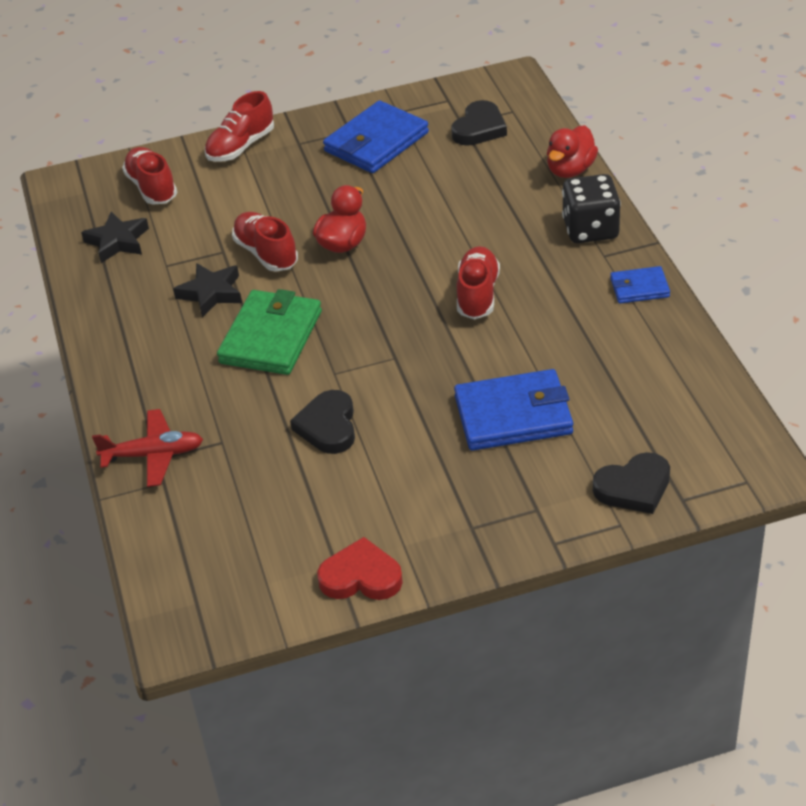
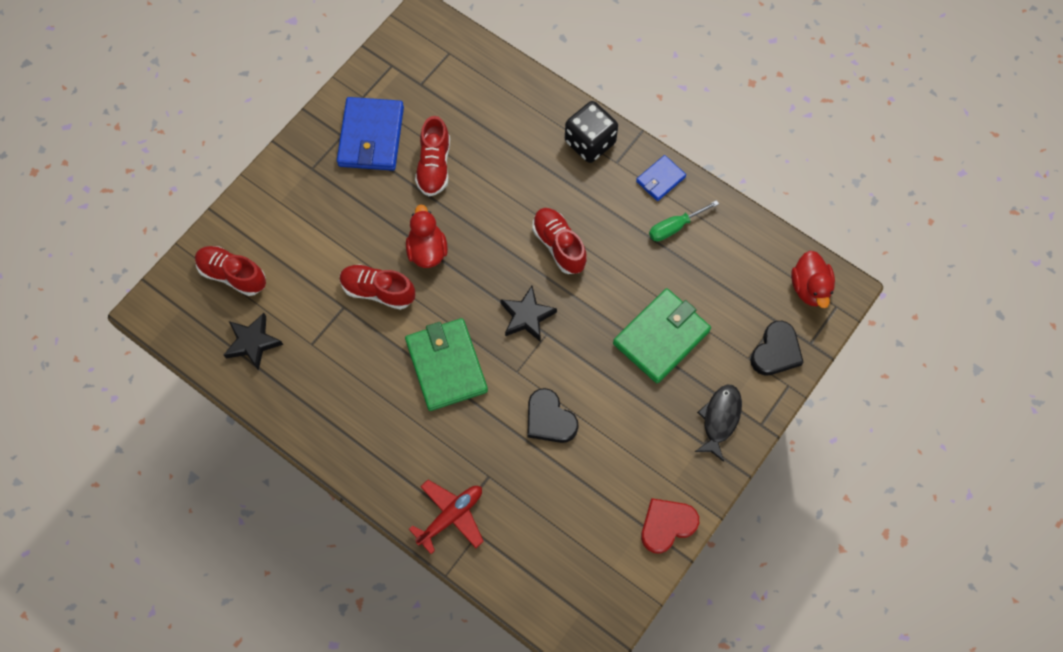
camera: 40 degrees left, 25 degrees up
(211, 293) = (368, 351): black star -> black star (527, 316)
(241, 147) = (268, 195): red shoe -> red shoe (434, 166)
(479, 128) = (438, 83): black heart -> none
(511, 515) = (720, 419): none -> black fish
(513, 415) = (661, 337): blue wallet -> green wallet
(570, 170) = (534, 92): red duck -> red duck (809, 288)
(618, 332) = (675, 227): none -> green screwdriver

